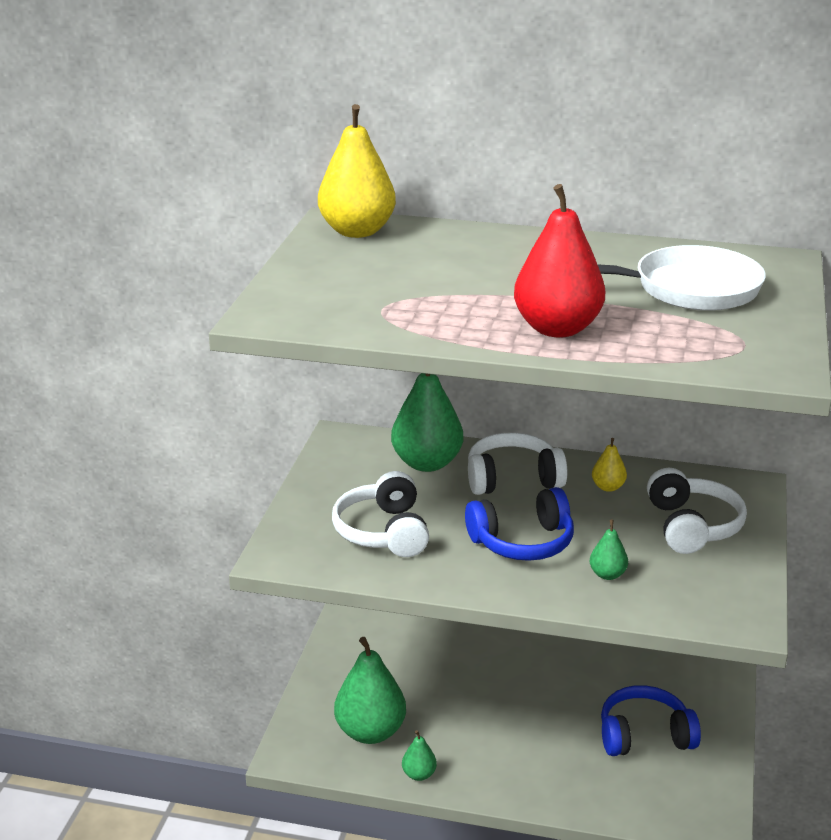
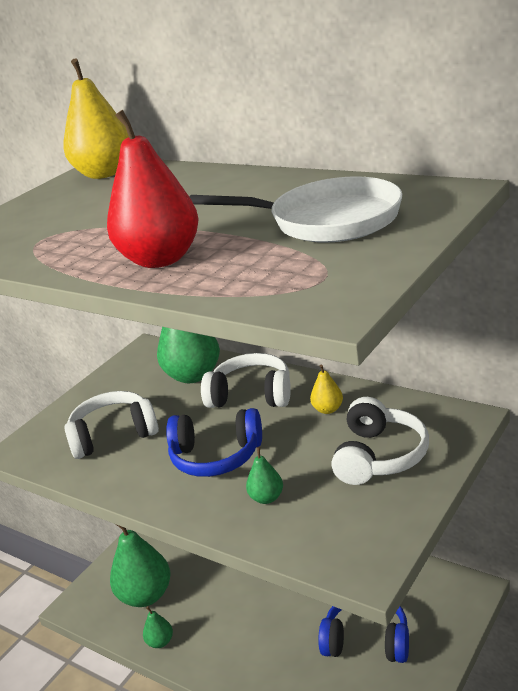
camera: 25 degrees right, 0 degrees up
(384, 532) = (113, 435): white headphones -> white headphones turned 60 degrees clockwise

